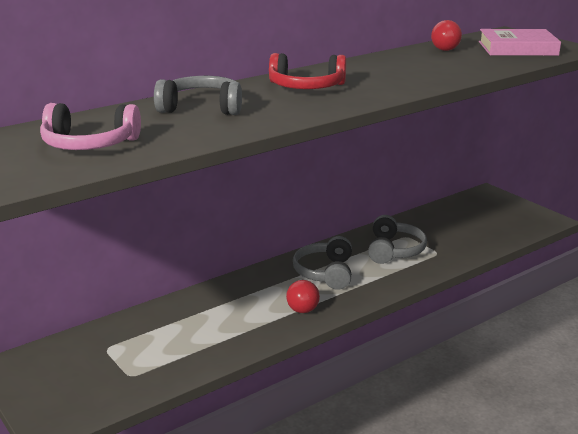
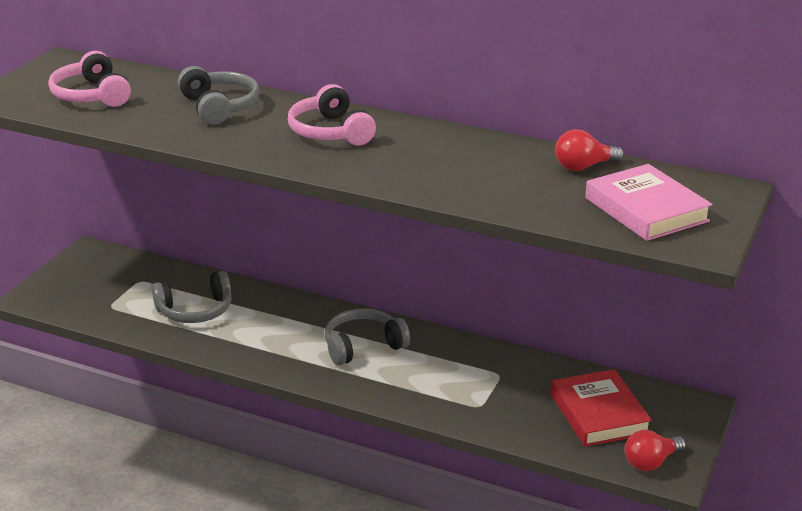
camera: 60 degrees right, 5 degrees up
(302, 306) = (285, 352): red light bulb -> red light bulb (650, 462)
(306, 87) = (330, 132): red headphones -> pink headphones
(394, 250) = (456, 375): grey headphones -> grey headphones (195, 311)
(474, 220) = (598, 413): none -> red book

